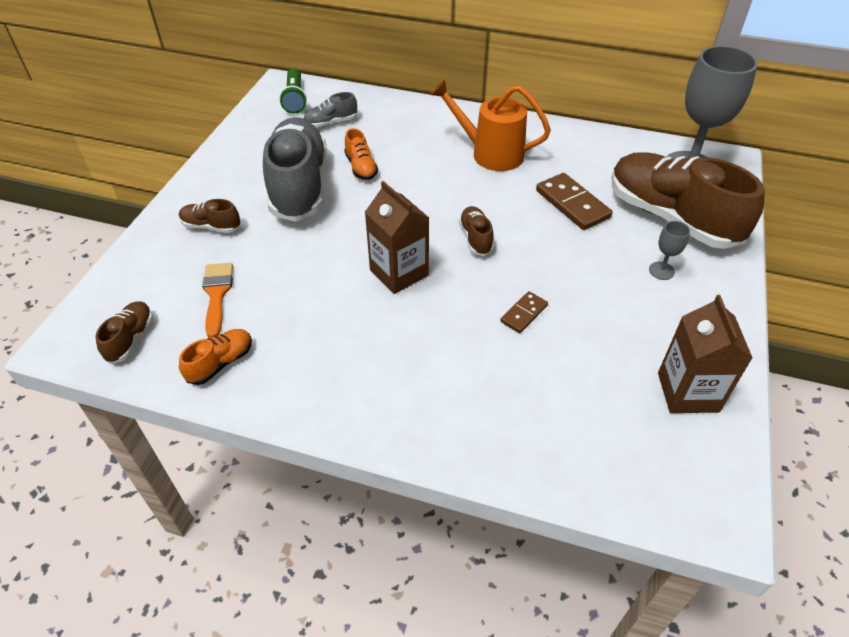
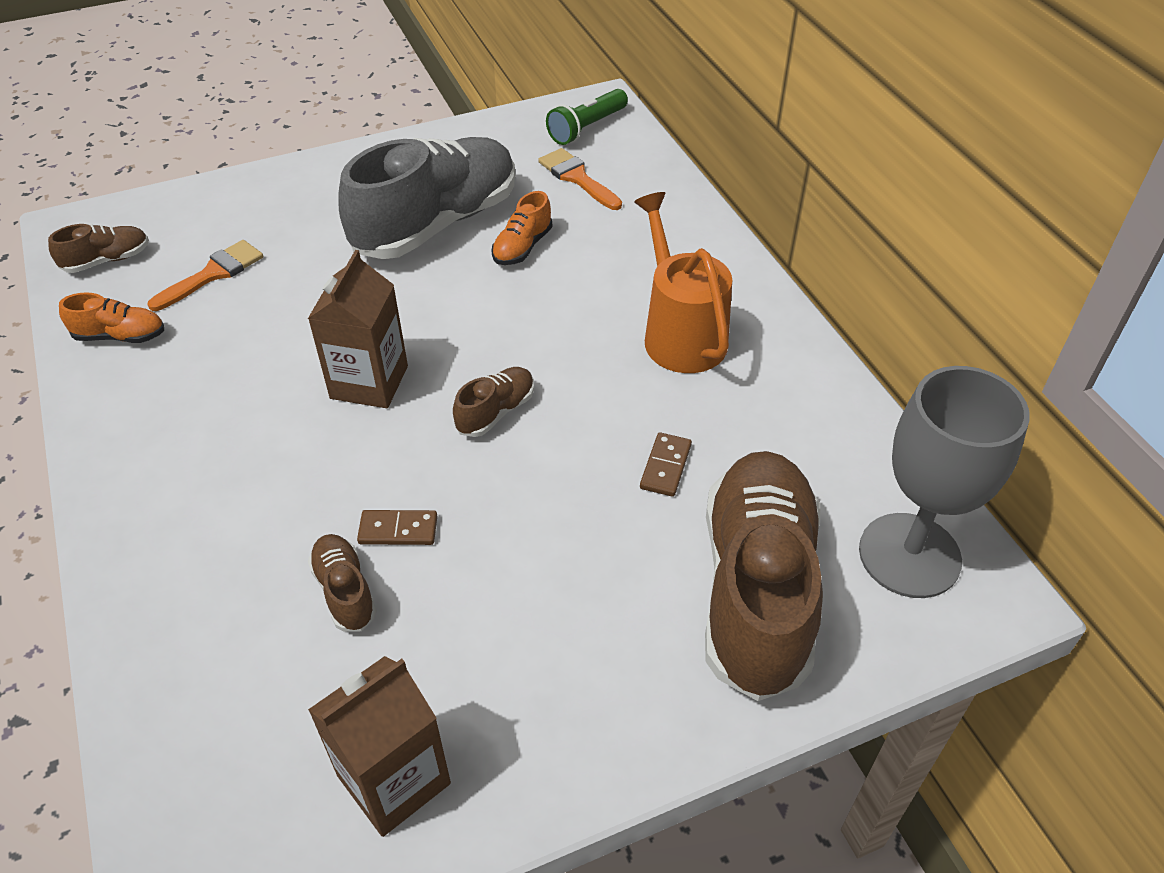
camera: 50 degrees right, 0 degrees up
(211, 226) = (308, 208): brown shoe -> brown shoe (345, 591)
(331, 122) = (577, 178): grey shoe -> orange brush
(572, 204) = (666, 466): brown domino -> brown domino, size x0.57
(661, 271) = (621, 634): grey goblet -> none

